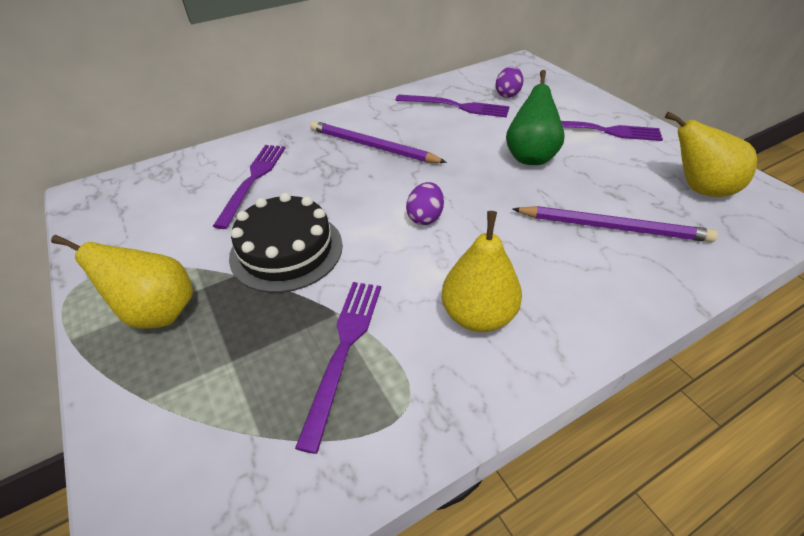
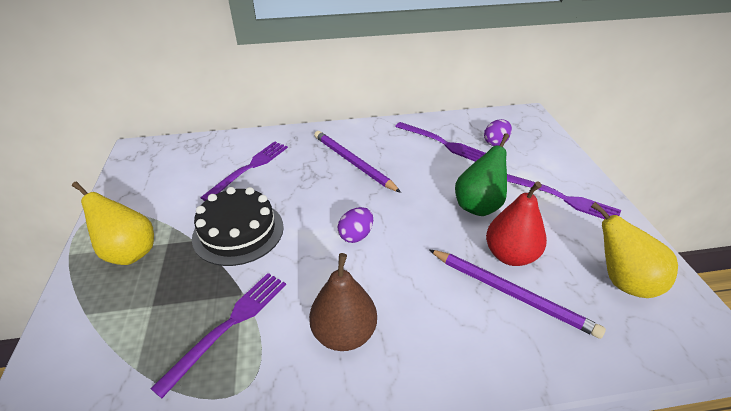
camera: 20 degrees right, 5 degrees down
(478, 315) = (344, 334): yellow pear -> brown pear
(589, 193) = (510, 255): none -> red pear

